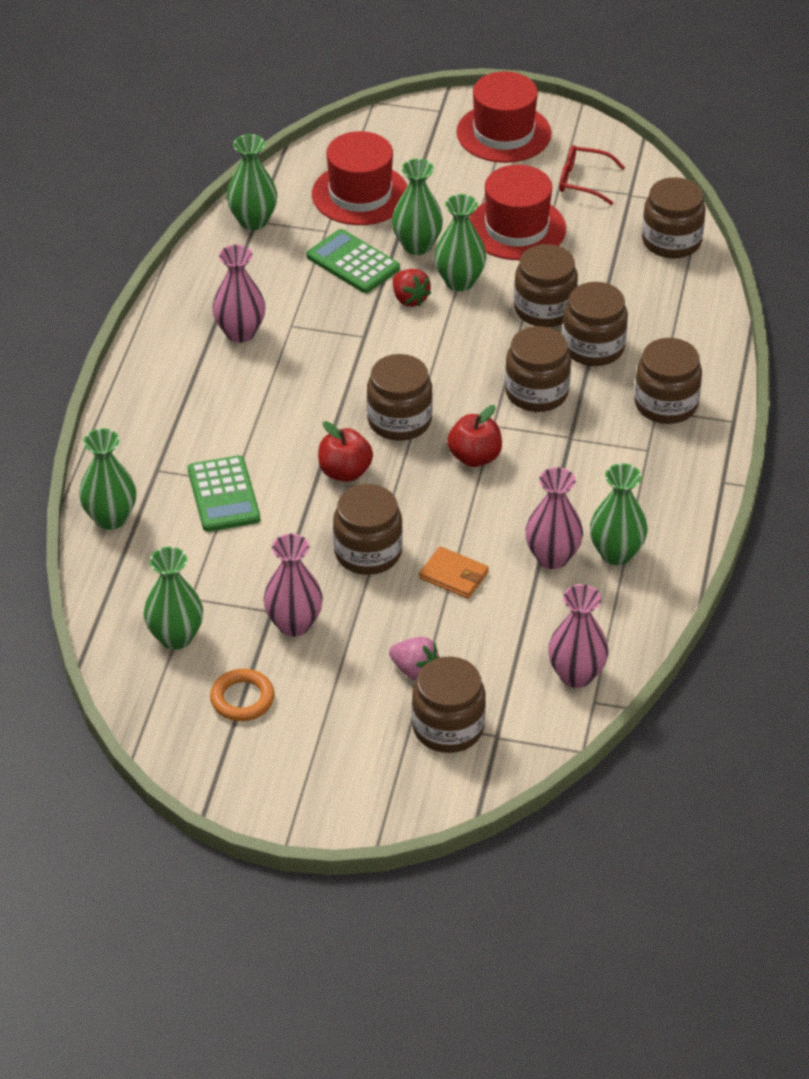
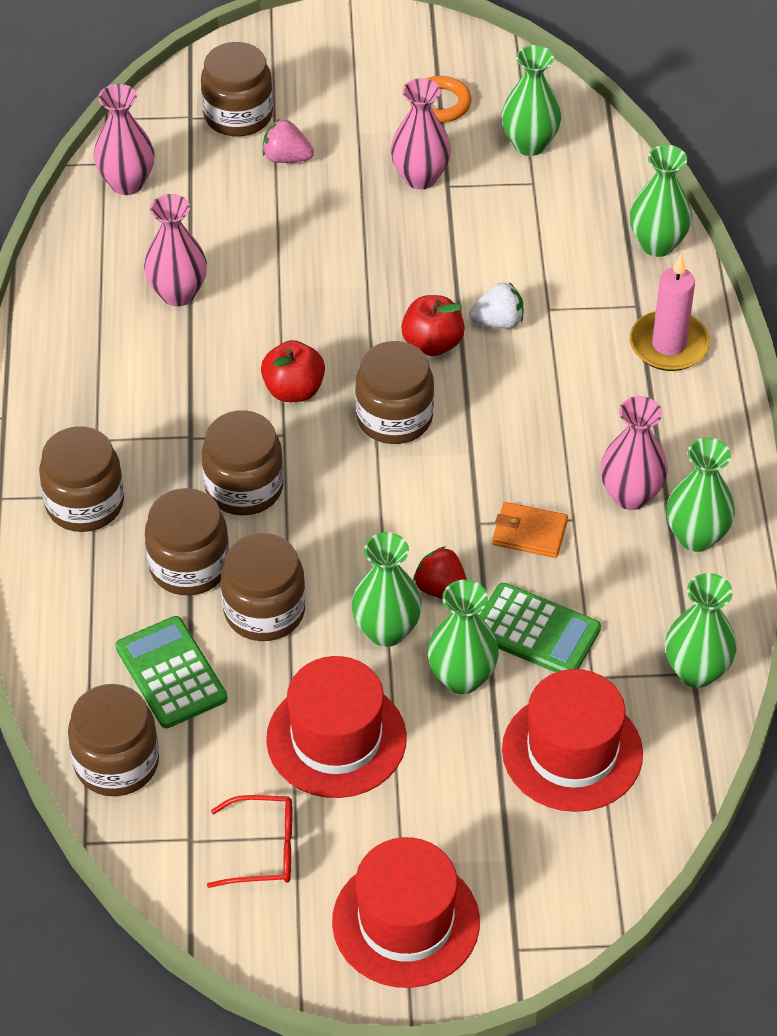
camera: 165 degrees right, 5 degrees up
(149, 433) = (669, 345): none -> pink candle
(223, 495) = (552, 292): green calculator -> green calculator (171, 673)
(281, 479) = (498, 322): none -> white strawberry
(368, 552) = (374, 261): brown jar -> none
(454, 575) = (276, 255): orange wallet -> orange wallet (529, 533)
(616, 553) = (110, 311): green vase -> green vase (696, 537)

